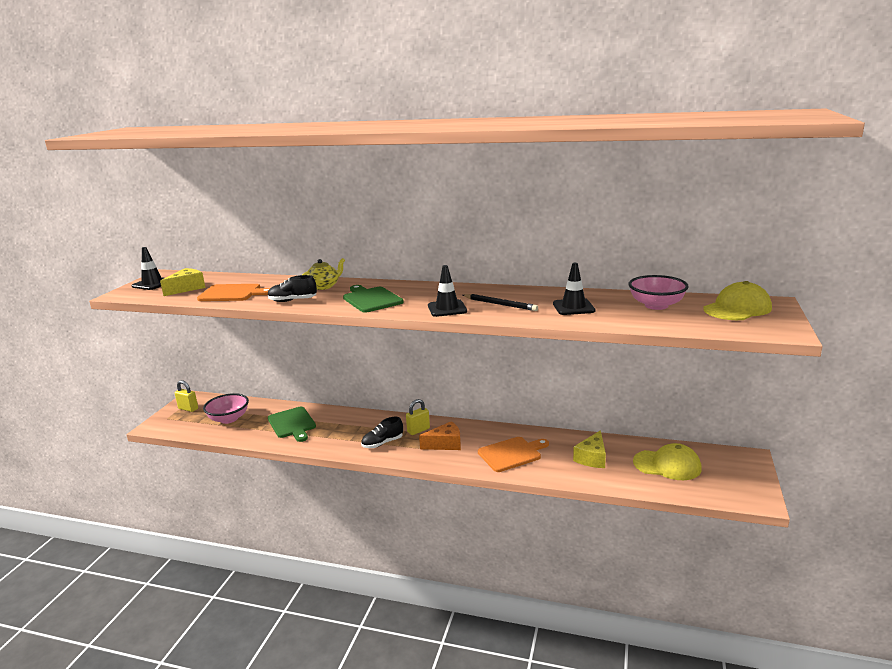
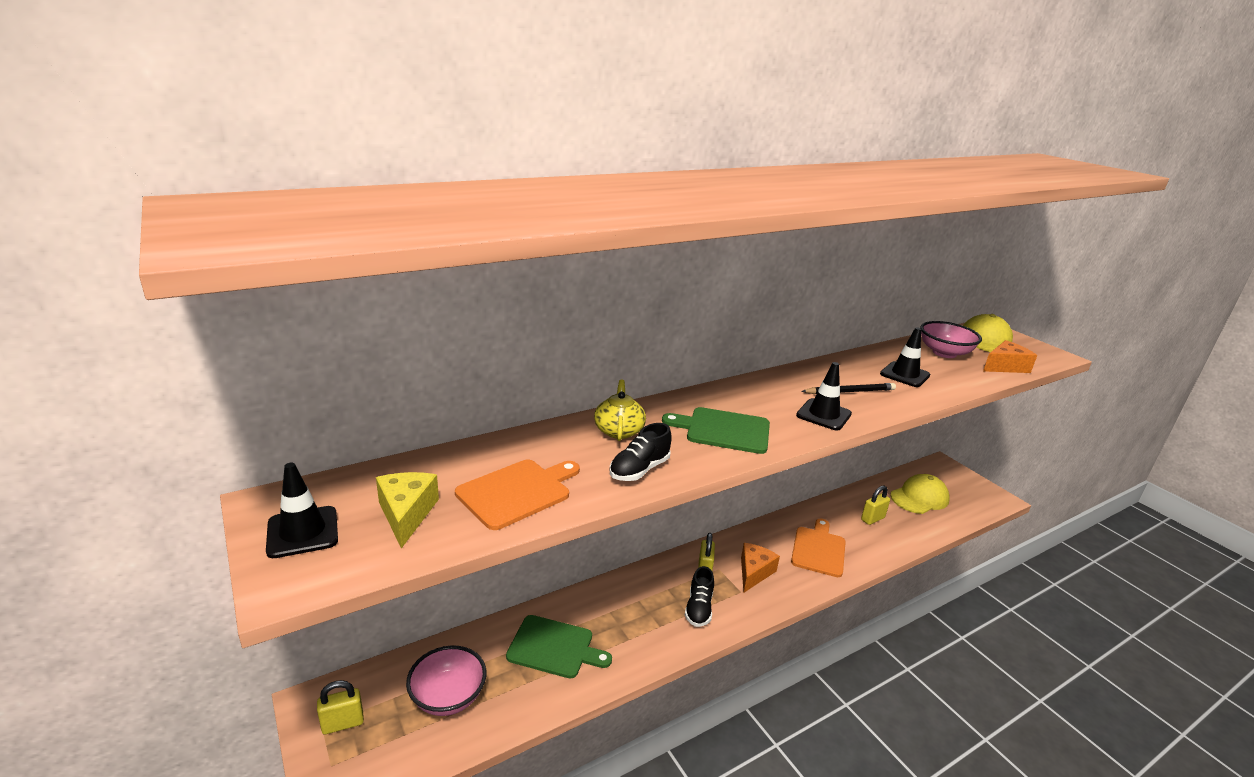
camera: 50 degrees left, 5 degrees up
(592, 458) = (872, 519): yellow cheese -> yellow padlock
(690, 324) = (1005, 367): none -> orange cheese

